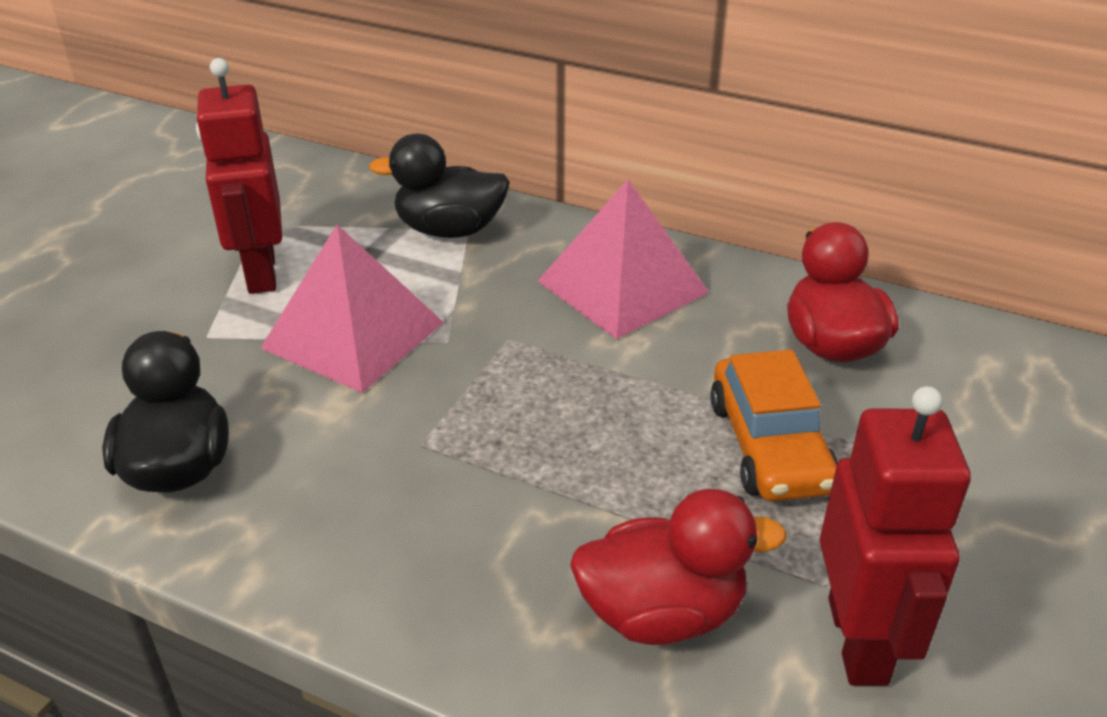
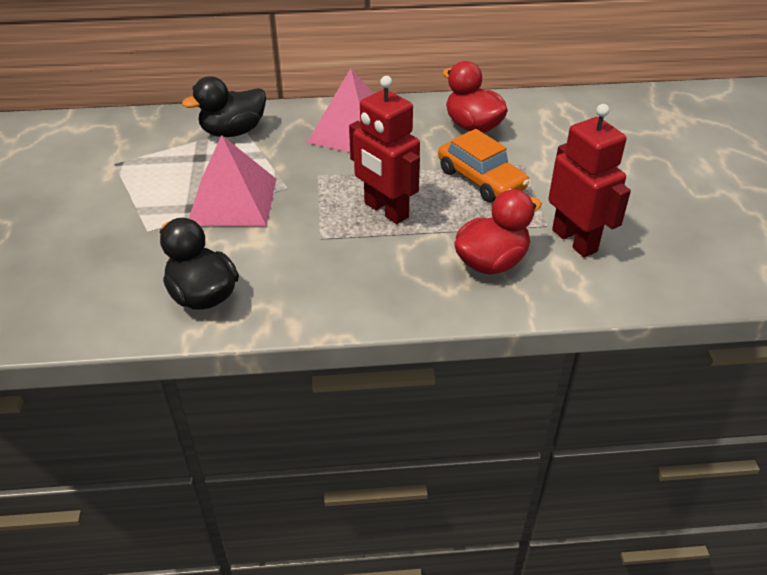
camera: 30 degrees left, 5 degrees up
(260, 273) = (144, 188): red robot -> red robot (385, 210)

